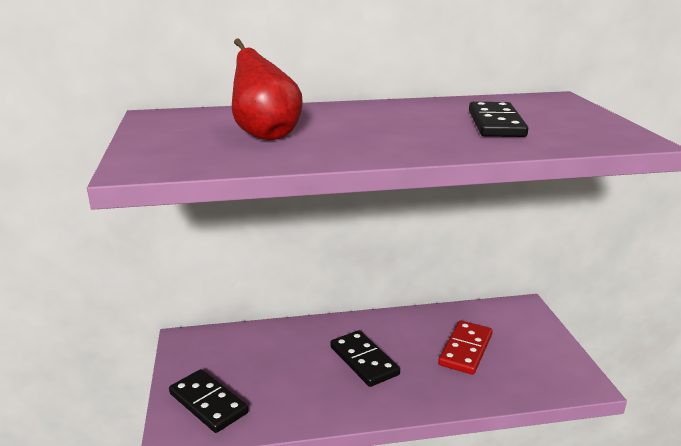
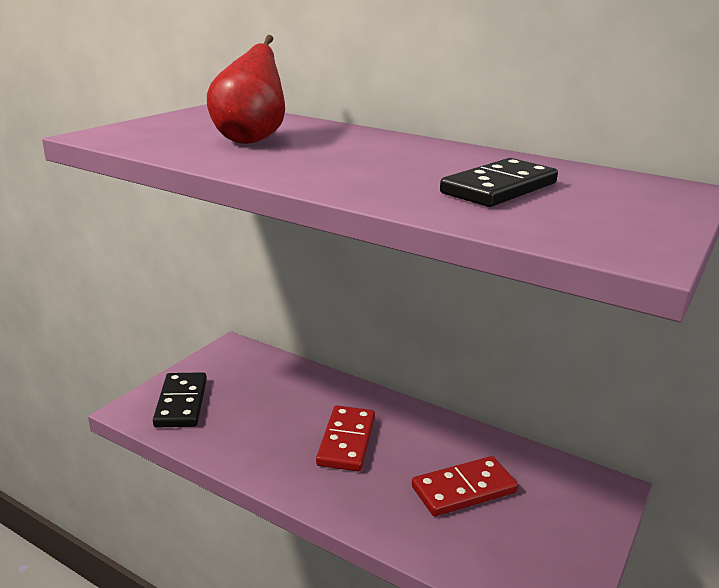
camera: 40 degrees right, 0 degrees up
(364, 361) = (347, 441): black domino -> red domino

